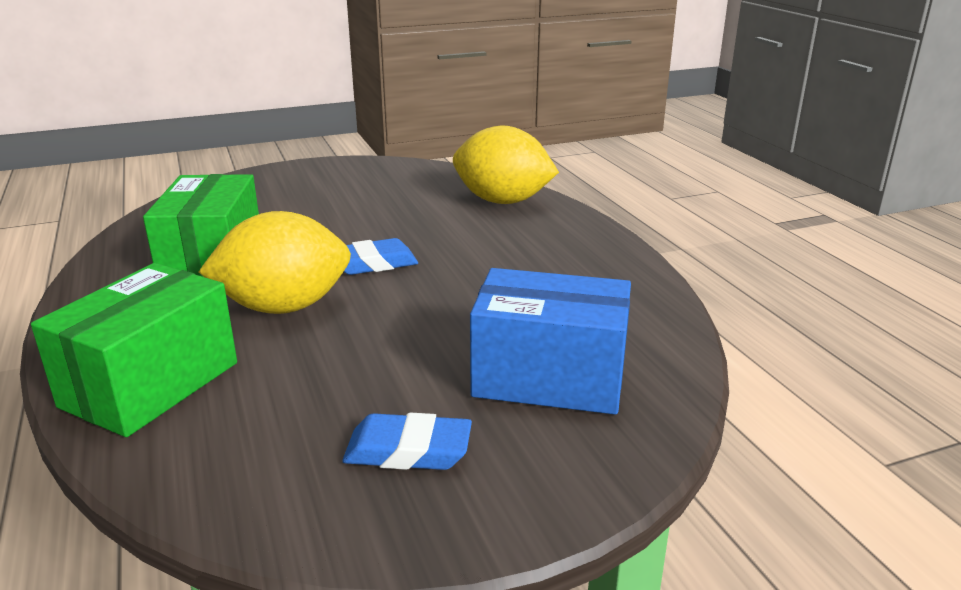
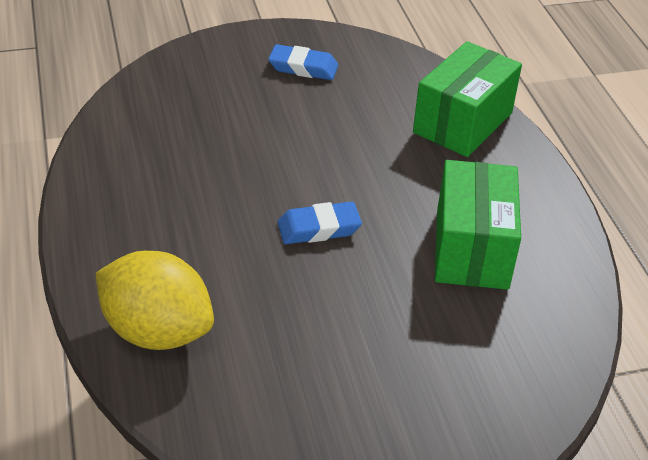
camera: 175 degrees left, 15 degrees up
(284, 307) = (391, 181): yellow lemon -> none
(549, 378) = (209, 99): blue box -> none

